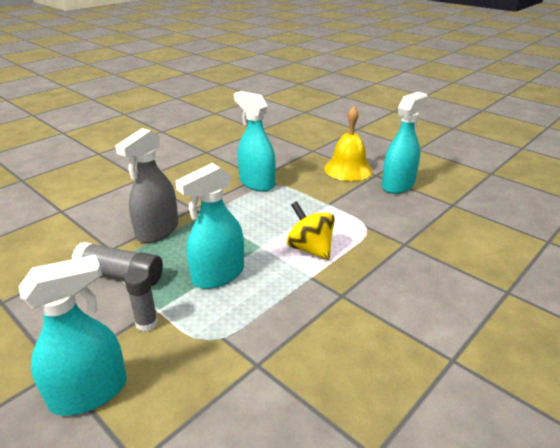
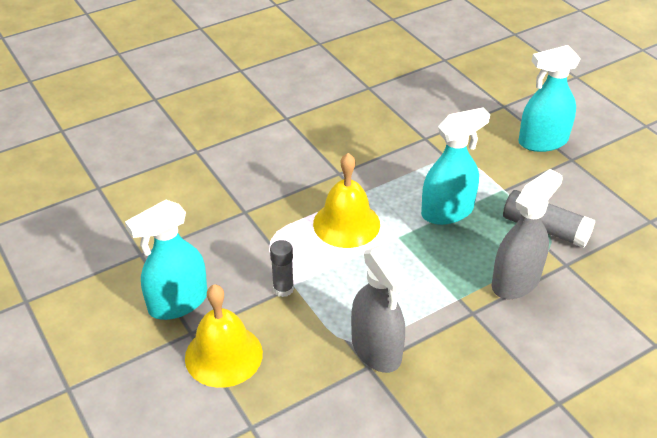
camera: 165 degrees left, 10 degrees up
(147, 323) = (510, 179): grey glue stick -> grey glue stick (283, 289)
(256, 183) = (376, 349): turquoise spray bottle -> grey spray bottle
(310, 249) = (346, 223): yellow spinning top -> yellow bell

